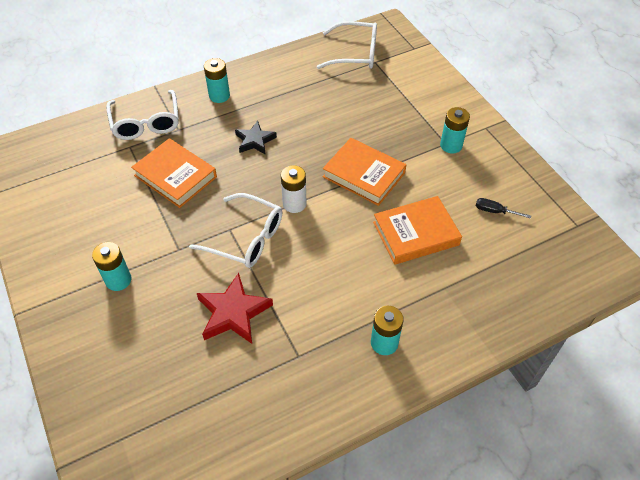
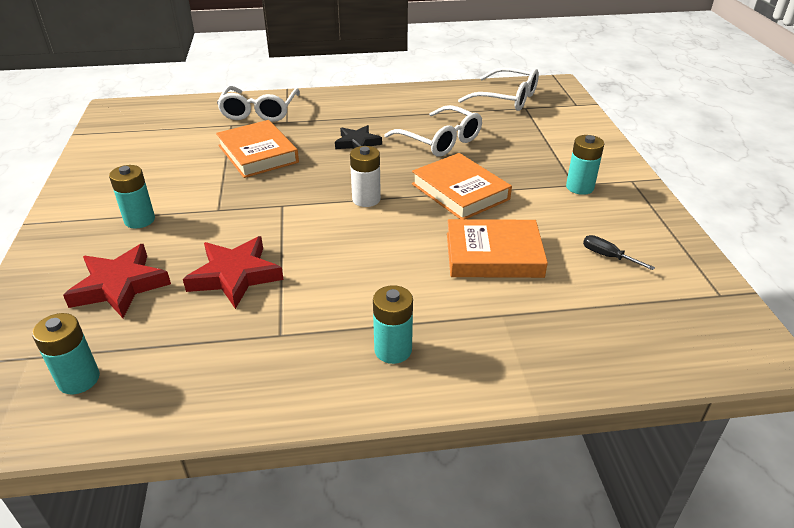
camera: 20 degrees right, 15 degrees down
(147, 351) = (119, 286): none -> red star
(219, 96) = (344, 105): turquoise battery -> turquoise battery (79, 379)
(245, 238) = (294, 216): white glasses -> white glasses (440, 140)

